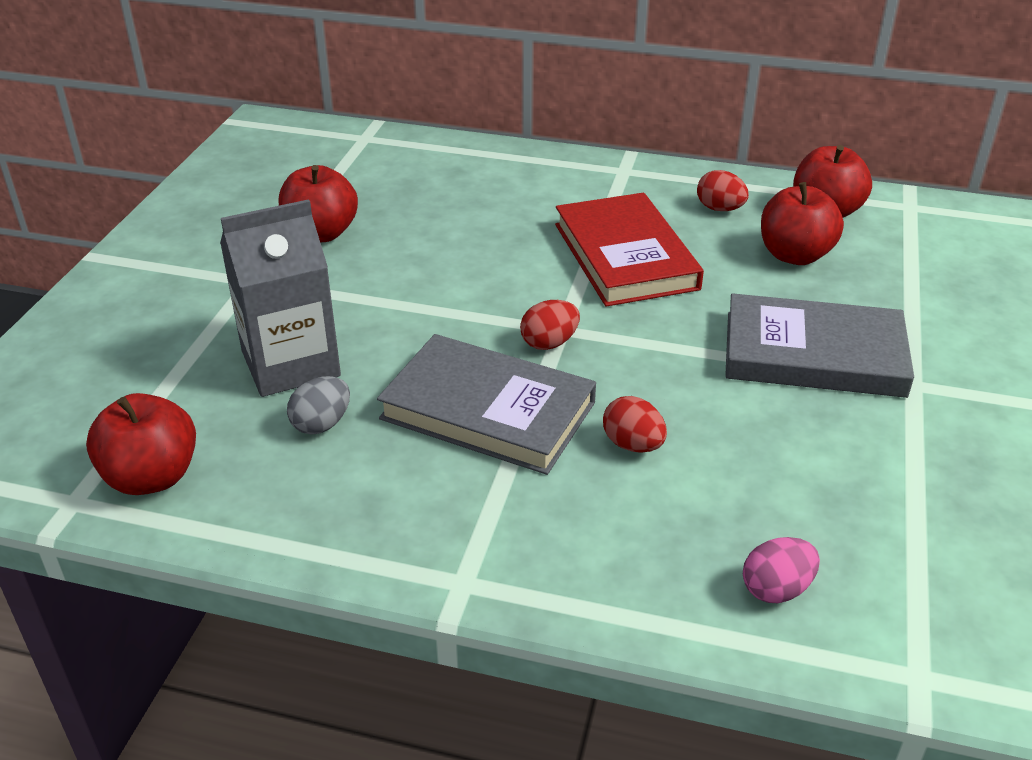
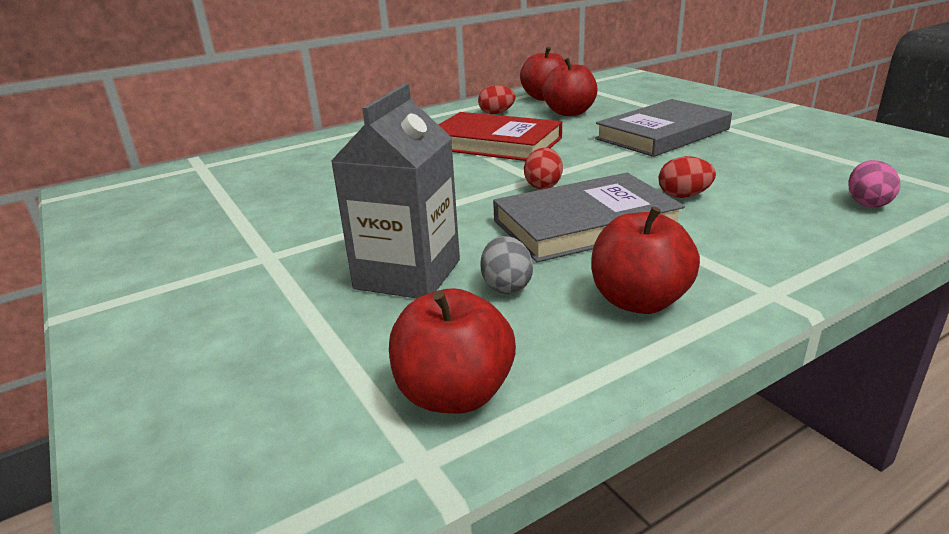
camera: 45 degrees left, 10 degrees down
(321, 233) = (272, 213): red apple -> red apple (639, 301)

